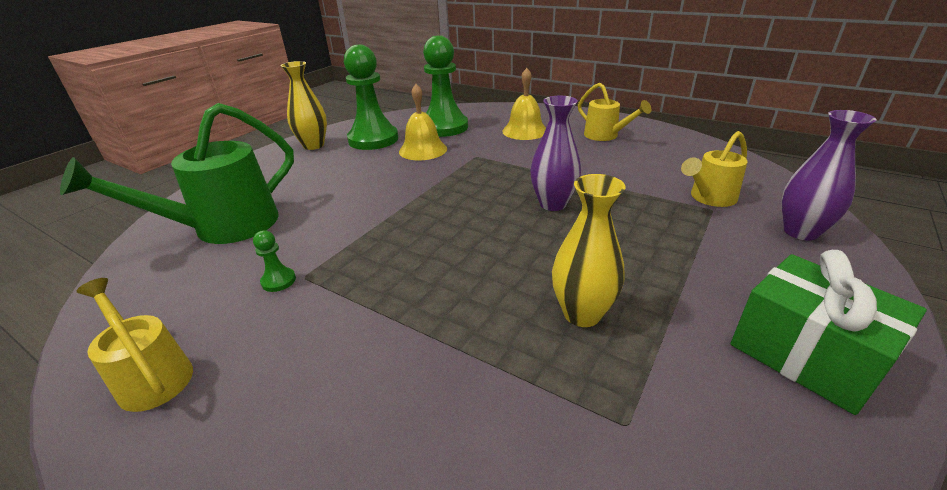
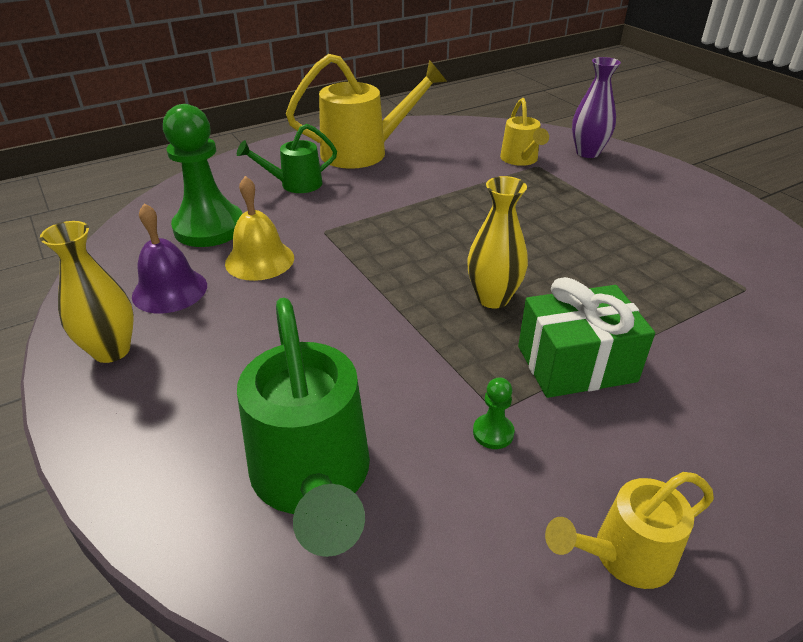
camera: 65 degrees left, 5 degrees up
(373, 139) = (169, 290): green pawn -> purple bell
(525, 131) = (295, 184): yellow bell -> green watering can
(553, 204) = (471, 223): purple vase -> none
(582, 314) = (637, 266): yellow vase -> yellow vase (493, 298)
(605, 136) = (364, 152): yellow watering can -> yellow watering can, size x1.75
(805, 355) = (705, 209): green gift -> green gift (576, 364)

